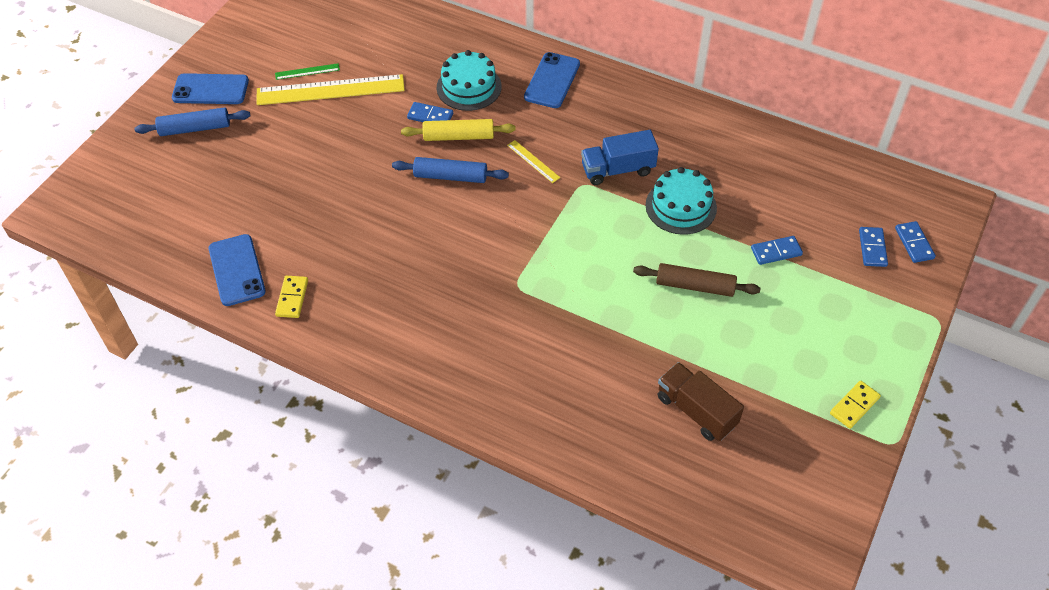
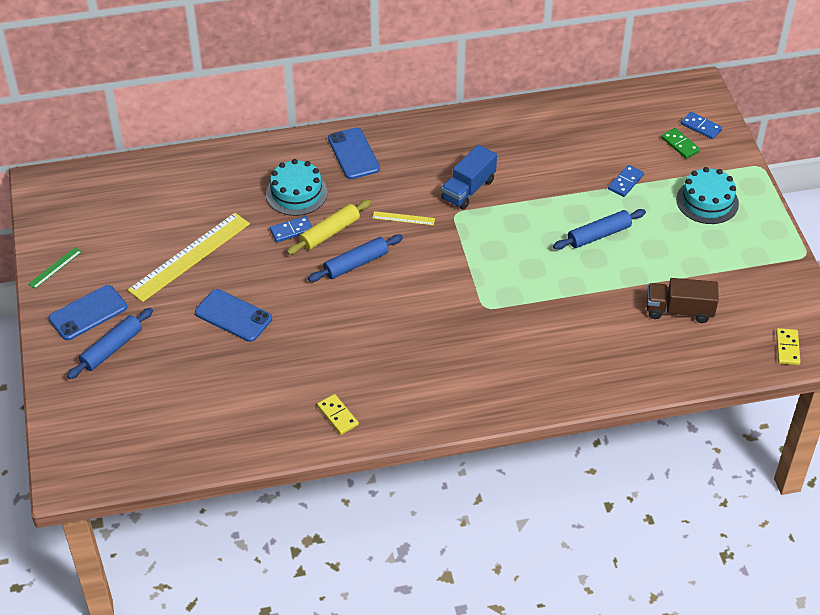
camera: 40 degrees left, 5 degrees down
(237, 270) = (273, 424): blue phone -> blue phone (233, 316)
(307, 71) = (153, 254): green ruler -> green ruler (55, 268)
(681, 206) = (536, 189): turquoise cake -> turquoise cake (707, 201)
(695, 286) = (599, 235): brown rolling pin -> blue rolling pin
(854, 406) = (764, 247): yellow domino -> yellow domino (787, 348)
(872, 248) = (680, 145): blue domino -> green domino

